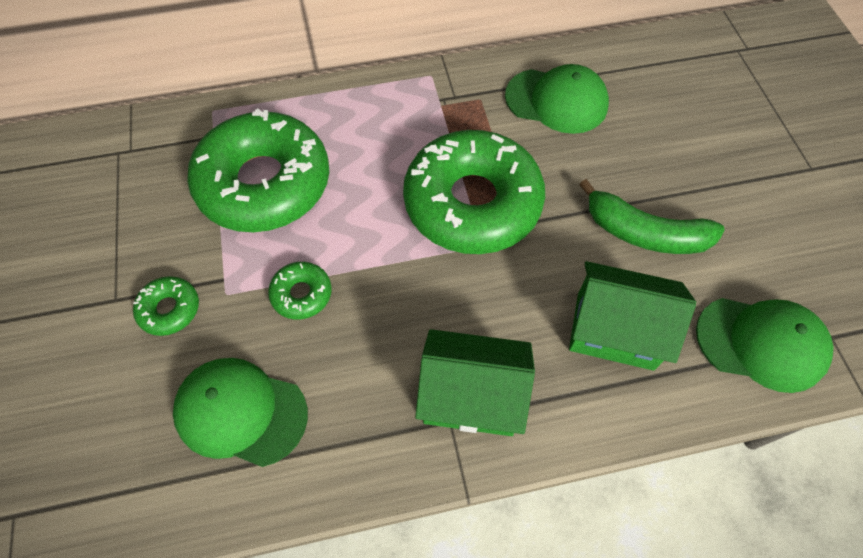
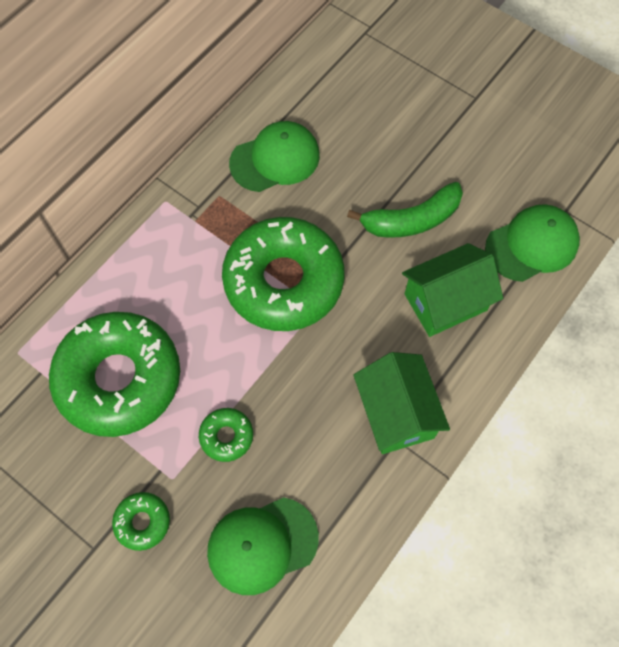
camera: 40 degrees left, 5 degrees up
(471, 396) = (396, 413): green house -> green house turned 75 degrees counterclockwise

